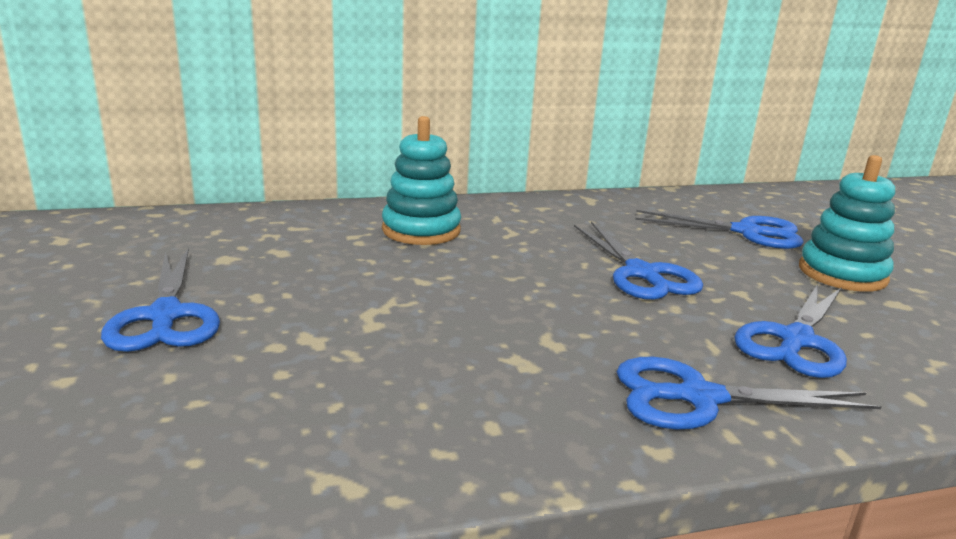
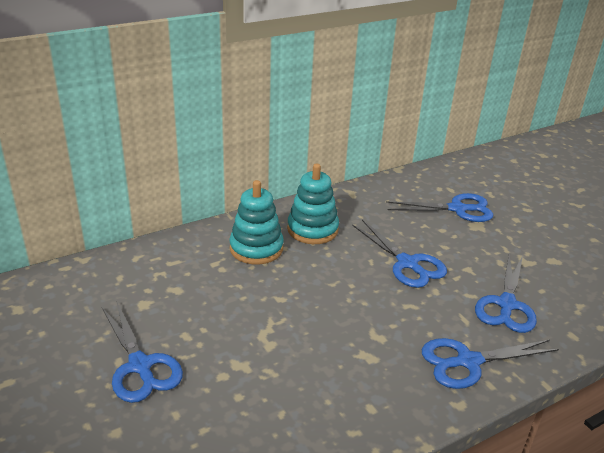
camera: 15 degrees left, 10 degrees up
(842, 274) = (520, 239): turquoise stacking toy -> turquoise stacking toy (312, 229)

